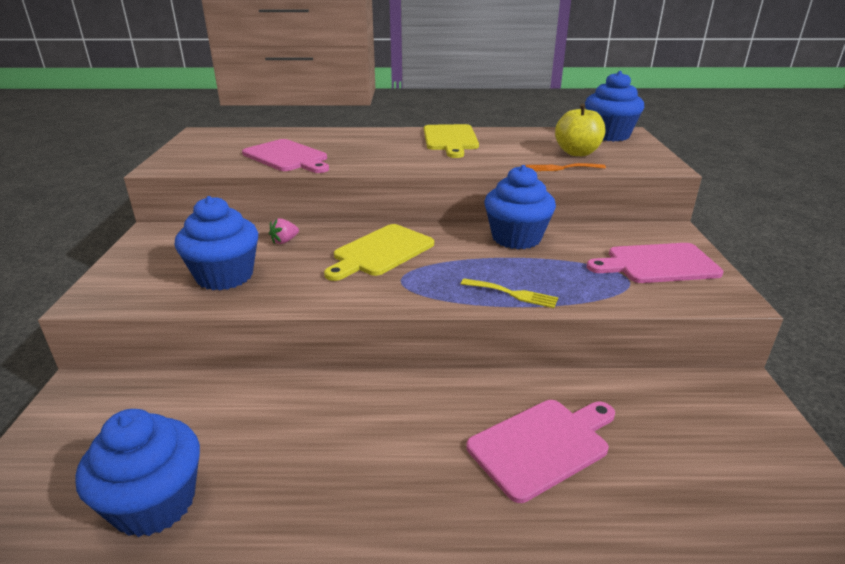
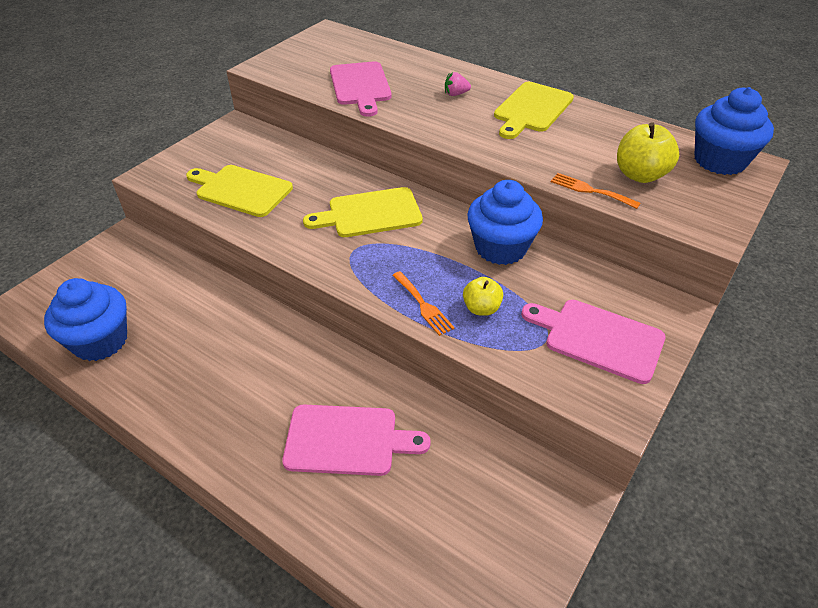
camera: 35 degrees right, 15 degrees up
(225, 276) = (241, 190): blue cupcake -> yellow cutting board
(284, 241) = (312, 171): pink strawberry -> pink strawberry (456, 94)
(513, 294) = (423, 305): yellow fork -> orange fork
(558, 278) = (481, 308): none -> yellow apple

